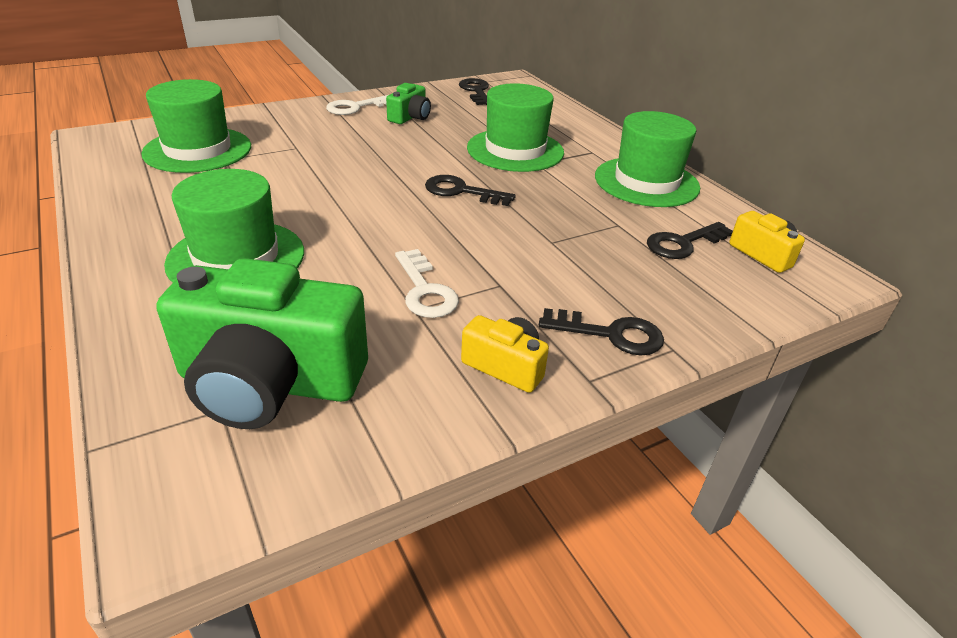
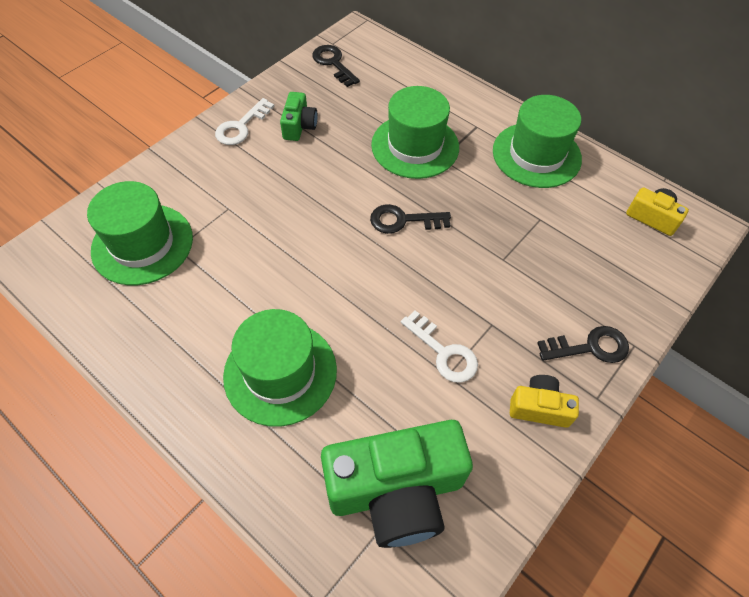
camera: 20 degrees left, 20 degrees up
(683, 243) = (595, 225): black key -> none

